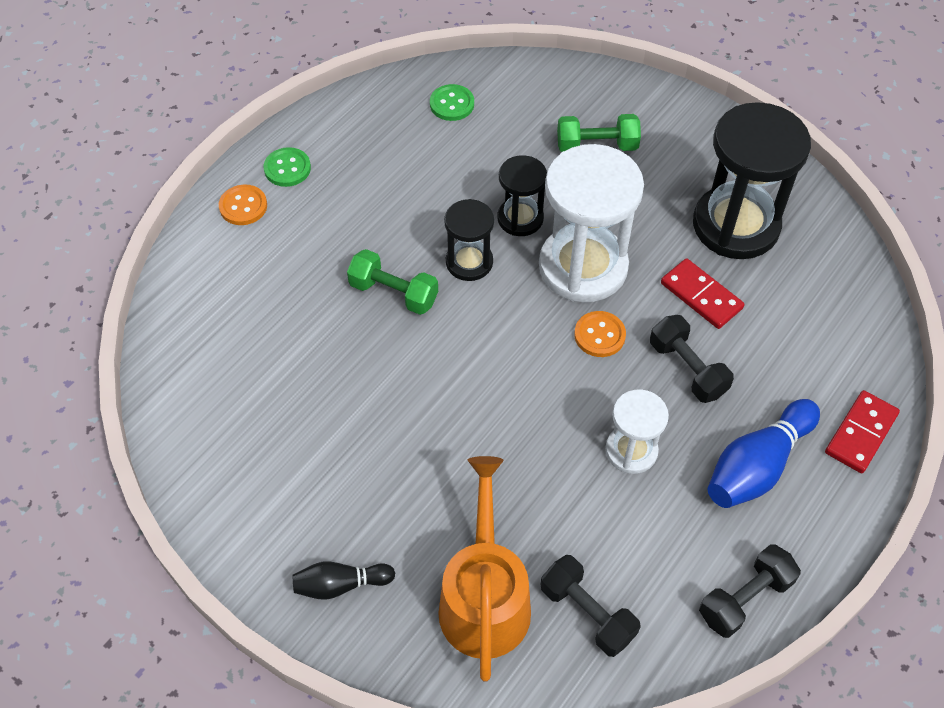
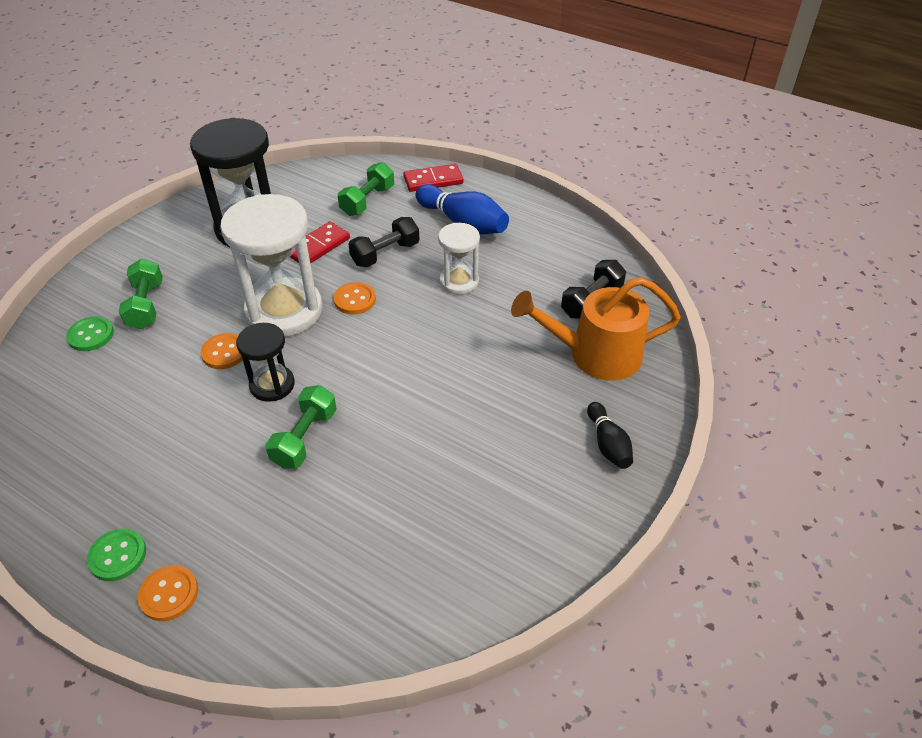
camera: 95 degrees left, 10 degrees down
(452, 104) = (59, 413): green button -> green button (91, 335)
(520, 218) = (224, 352): black hourglass -> orange button
(745, 598) = (561, 231): black dumbbell -> none
(803, 350) = (367, 201): none -> green dumbbell
(861, 433) = (433, 180): red domino -> red domino turned 45 degrees counterclockwise

